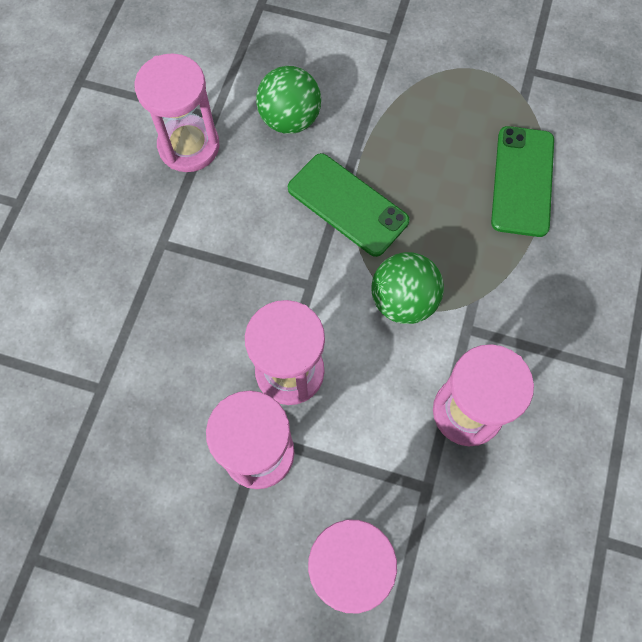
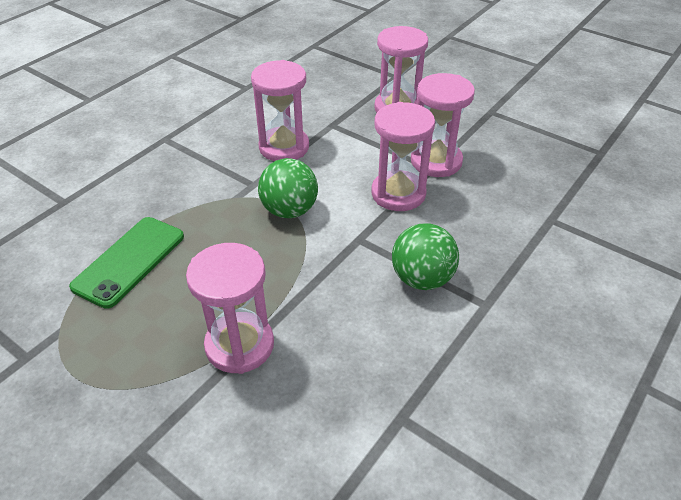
camera: 160 degrees left, 25 degrees down
(189, 146) = (439, 390): pink hourglass -> pink hourglass (239, 345)
(290, 119) = (314, 386): green ball -> green ball (422, 278)
(347, 205) = (297, 287): green phone -> none

